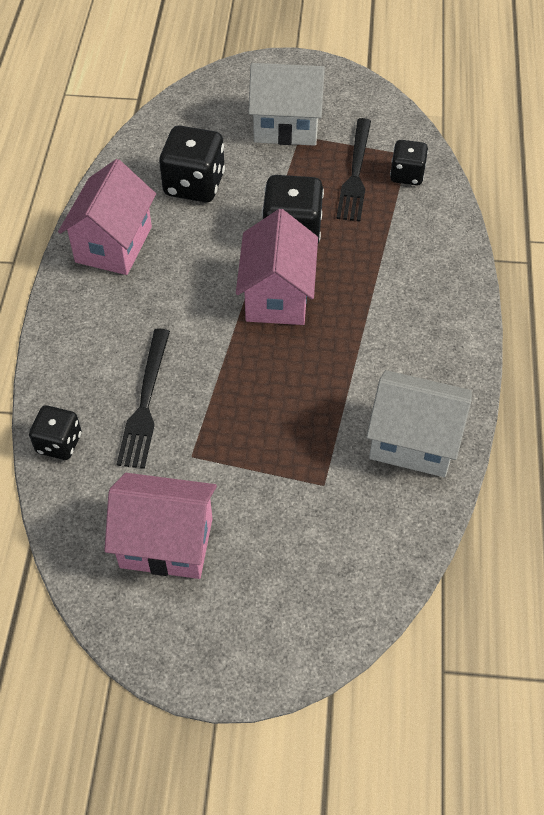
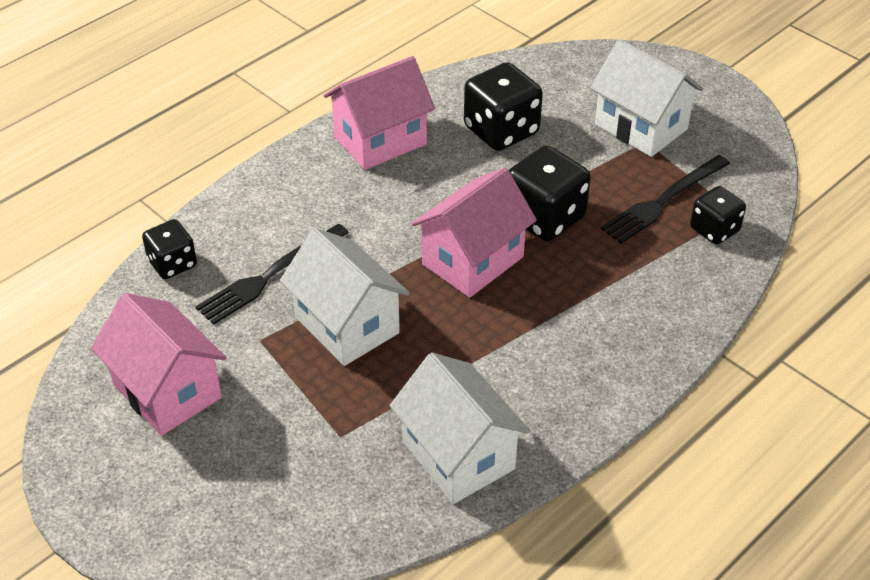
camera: 40 degrees right, 10 degrees down
(242, 402) = (347, 325): none -> white house

